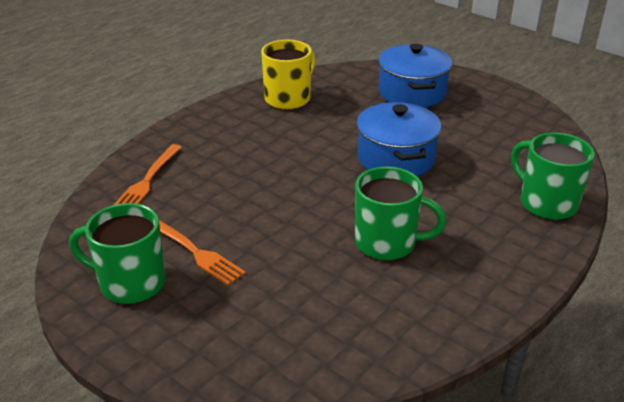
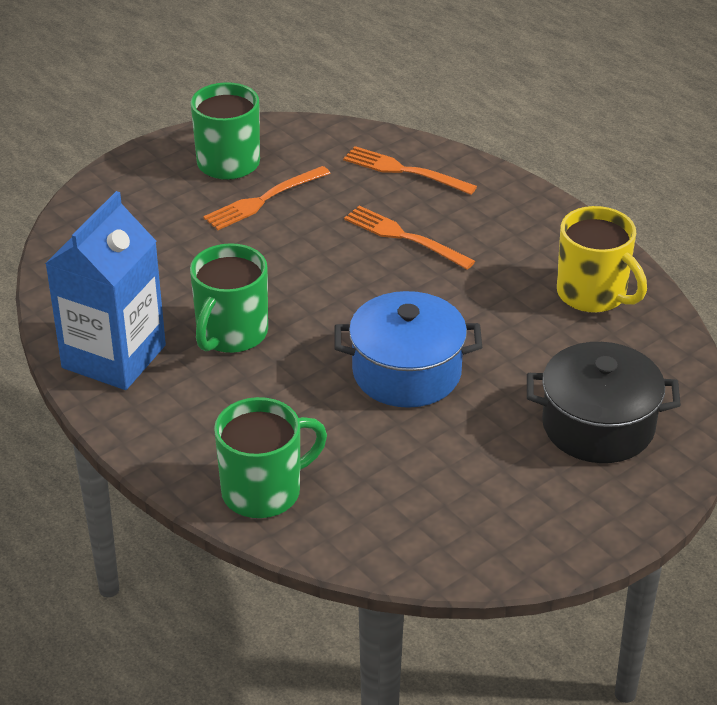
camera: 100 degrees right, 5 degrees up
(239, 173) = (403, 237): none -> orange fork
(412, 93) = (598, 426): blue pot -> black pot
(445, 306) = (114, 356): none -> blue carton

